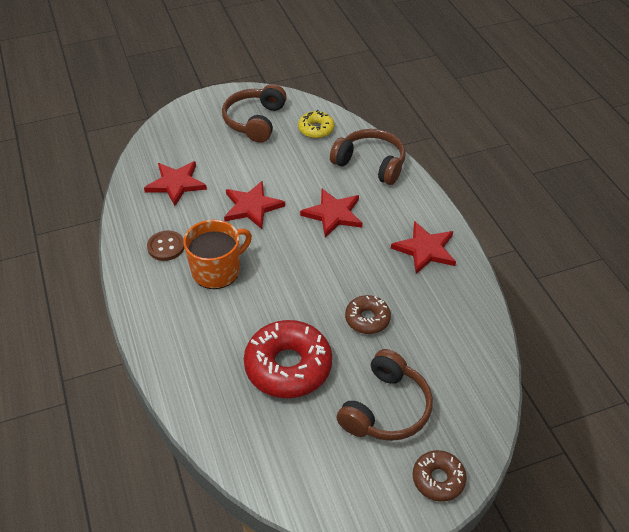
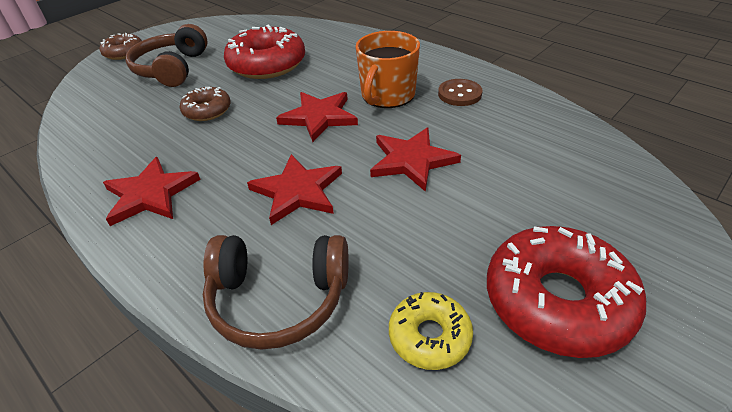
camera: 155 degrees right, 5 degrees down
(176, 184) = (534, 150): red star -> red star (319, 117)
(255, 121) = (557, 301): brown headphones -> red donut

